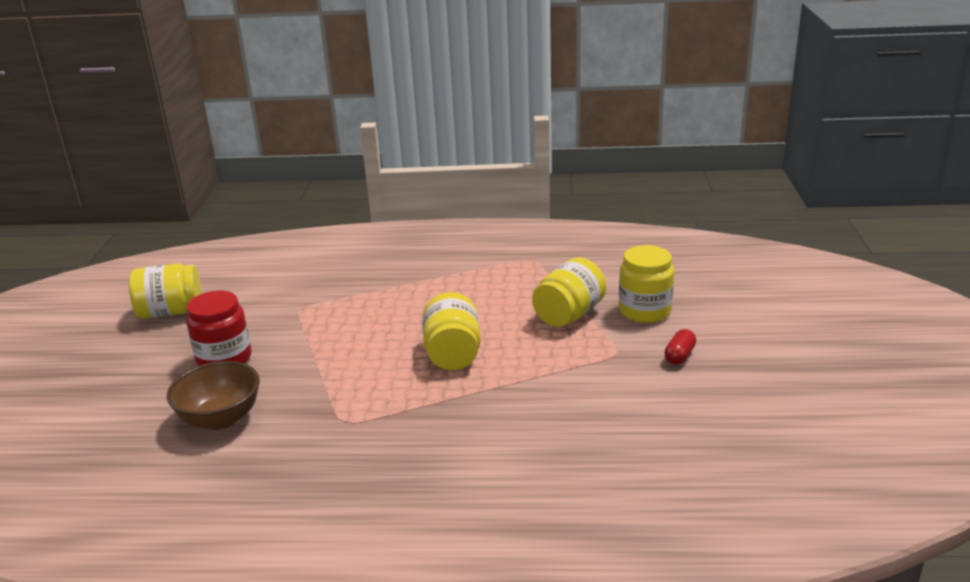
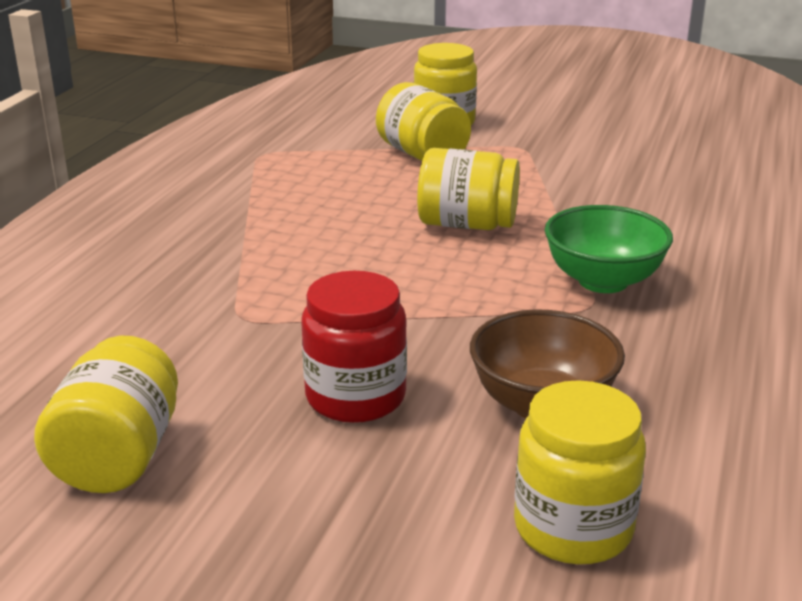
camera: 75 degrees left, 0 degrees up
(107, 444) = (573, 527): none -> yellow jar
(384, 422) = (603, 281): none -> green bowl
(679, 356) = (543, 124): red capsule -> none

